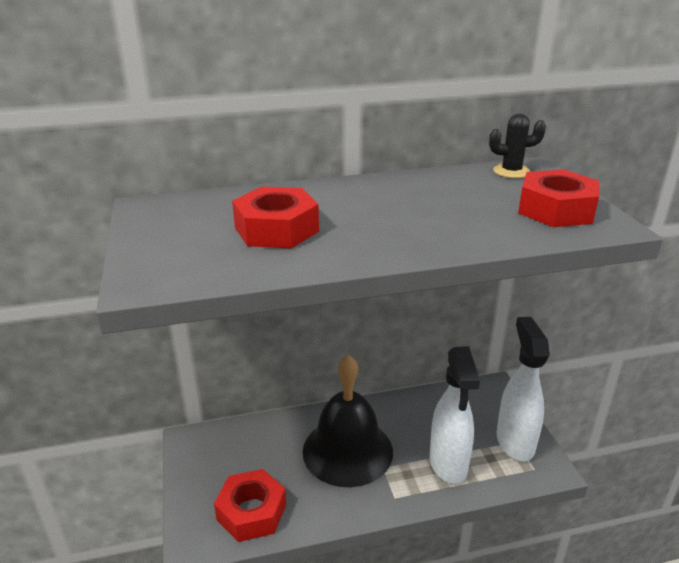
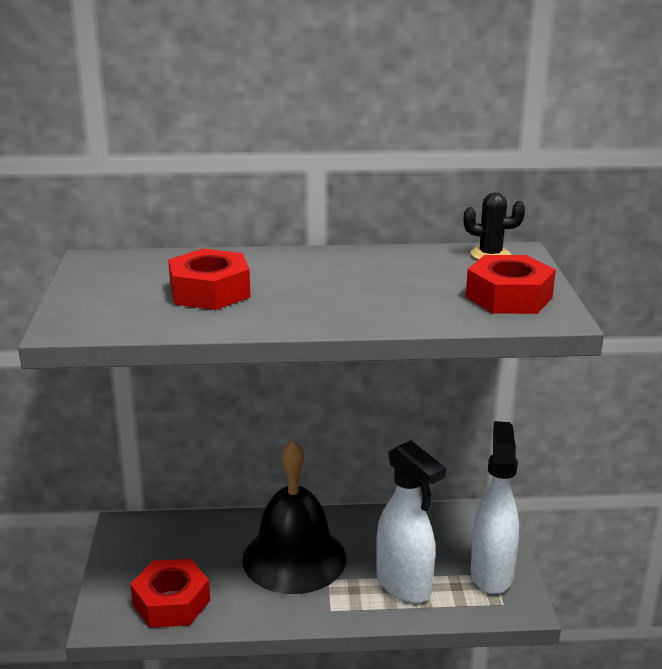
camera: 10 degrees right, 5 degrees down
(448, 464) = (404, 586): white spray bottle -> white spray bottle turned 45 degrees counterclockwise

